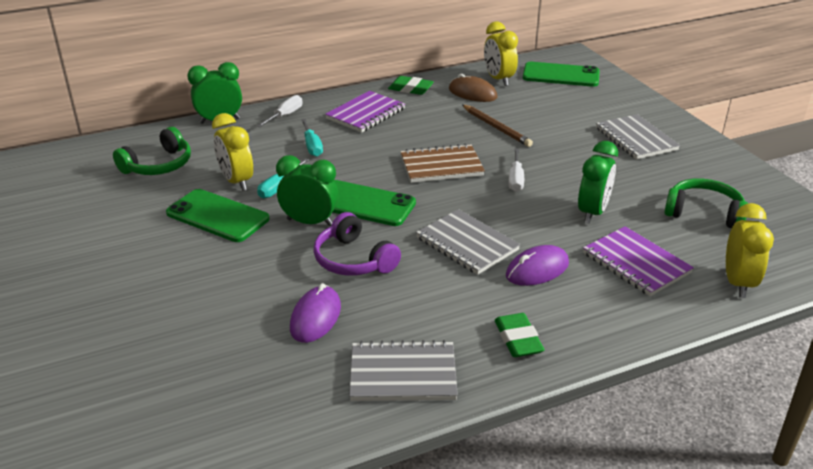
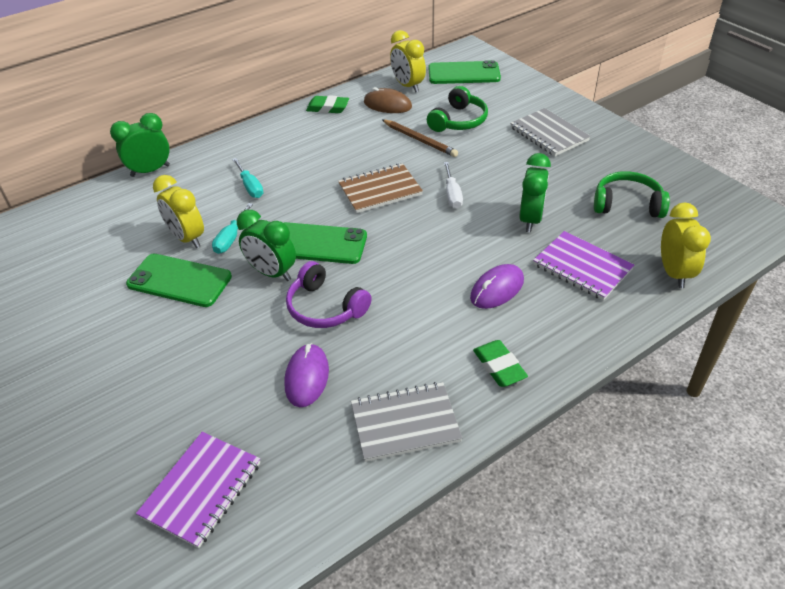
camera: 10 degrees left, 10 degrees up
(158, 165) = (103, 231): green headphones -> green headphones (458, 121)
(285, 116) = (214, 155): white screwdriver -> none
(310, 222) = (272, 273): green clock -> green clock turned 150 degrees counterclockwise
(366, 114) = (292, 142): purple notebook -> purple notebook (202, 490)
(467, 244) = (426, 272): grey notebook -> none

